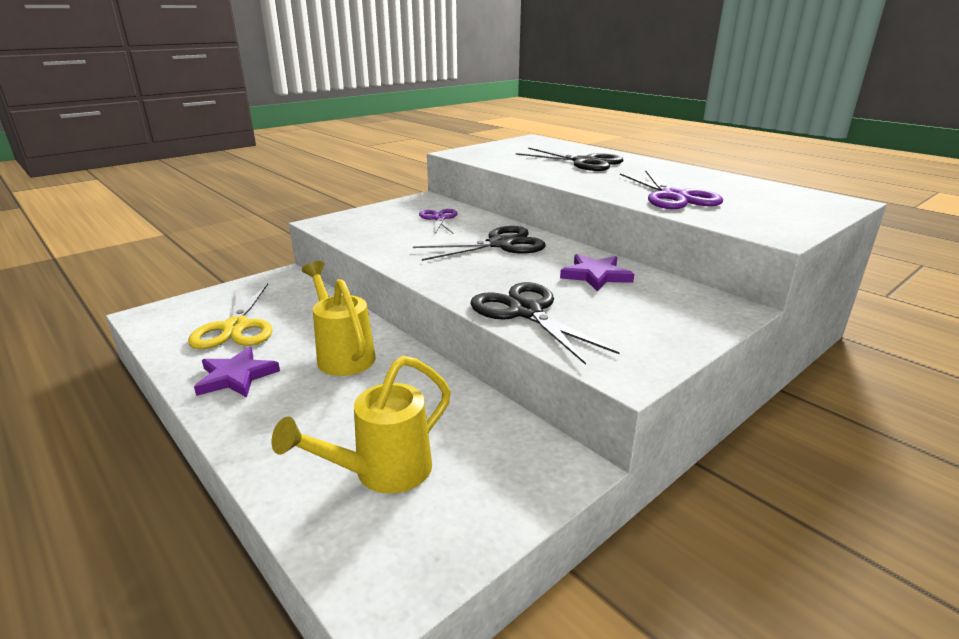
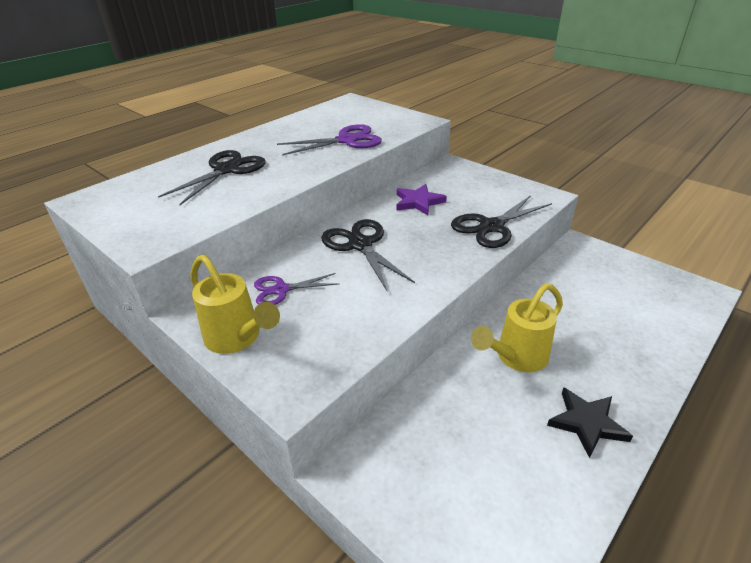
camera: 95 degrees left, 10 degrees up
(236, 328) = (502, 467): yellow scissors -> none
(236, 376) = (587, 423): purple star -> black star
(382, 472) = (632, 306): yellow watering can -> yellow watering can (237, 338)

